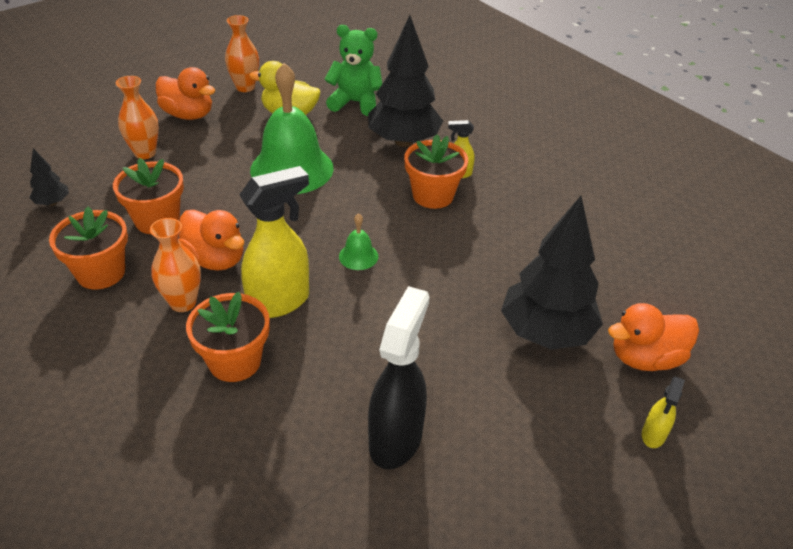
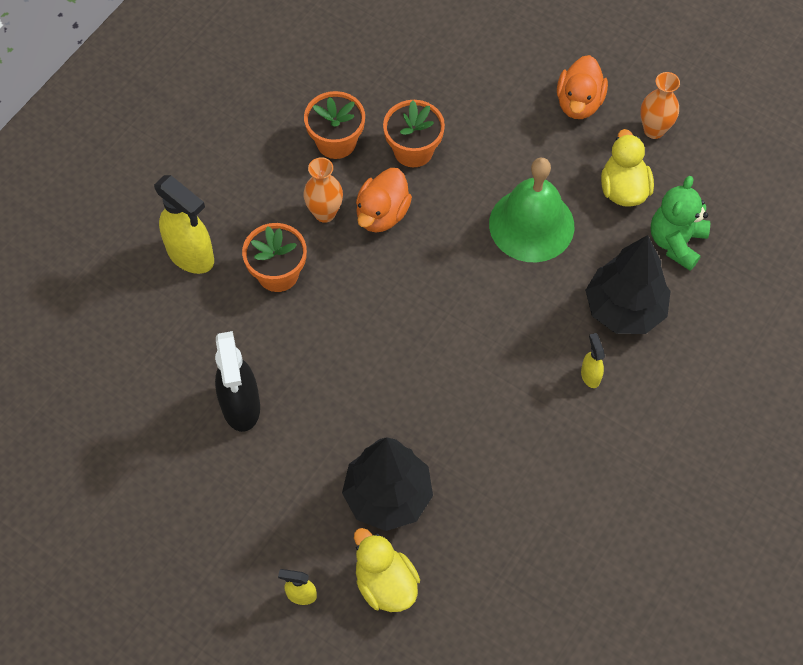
camera: 75 degrees right, 20 degrees up
(52, 202) = (404, 65): black tree -> none
(145, 153) = (501, 97): orange vase -> none
(280, 301) = (351, 280): yellow spray bottle -> yellow spray bottle (191, 256)
(355, 103) = (676, 242): green teddy bear -> green teddy bear turned 150 degrees counterclockwise
(358, 256) = (428, 321): green bell -> none
(396, 438) = (241, 406): black spray bottle -> black spray bottle turned 75 degrees clockwise
(433, 195) = (543, 360): orange flower pot -> none
(645, 358) = (385, 583): orange duck -> yellow duck

